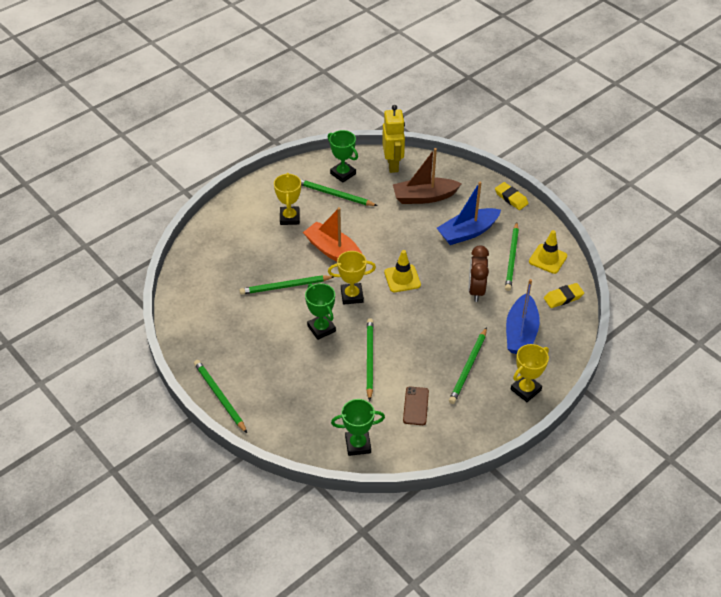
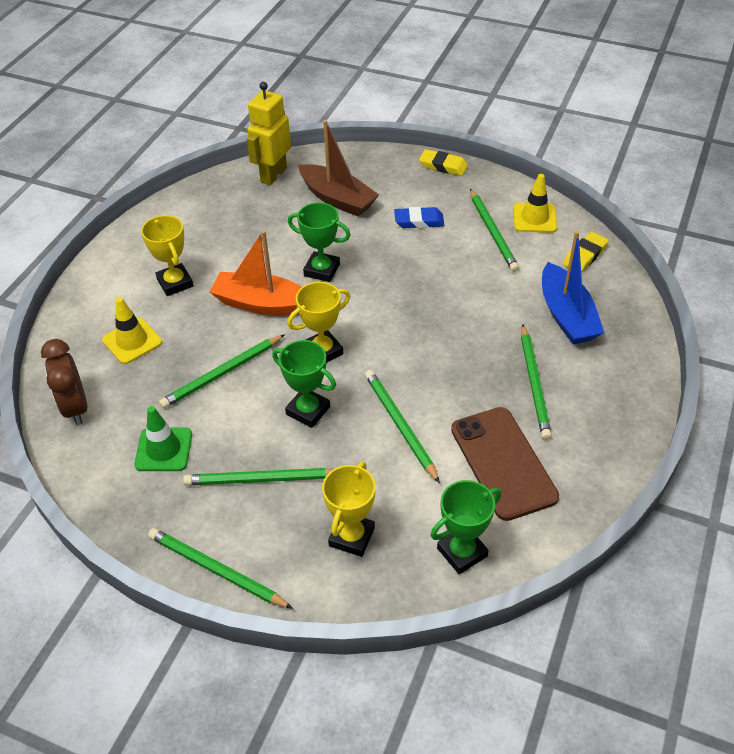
camera: 25 degrees left, 0 degrees up
(228, 318) = (164, 449): none -> green traffic cone
(334, 194) = (219, 234): green pencil -> green pencil (261, 479)
(343, 174) = (215, 206): green trophy -> green trophy (322, 270)
(393, 164) = (273, 175): yellow robot -> yellow robot turned 120 degrees counterclockwise
(402, 278) = (374, 305): yellow traffic cone -> yellow traffic cone (132, 341)
(415, 406) = (503, 463): brown phone -> brown phone, size x1.87
(424, 197) = (337, 199): brown boat -> brown boat turned 105 degrees counterclockwise
(468, 232) = (419, 221): blue boat -> blue eraser
(476, 290) = (477, 285): brown clock -> brown clock (75, 408)
(525, 390) = (623, 383): yellow trophy -> yellow trophy (351, 537)

